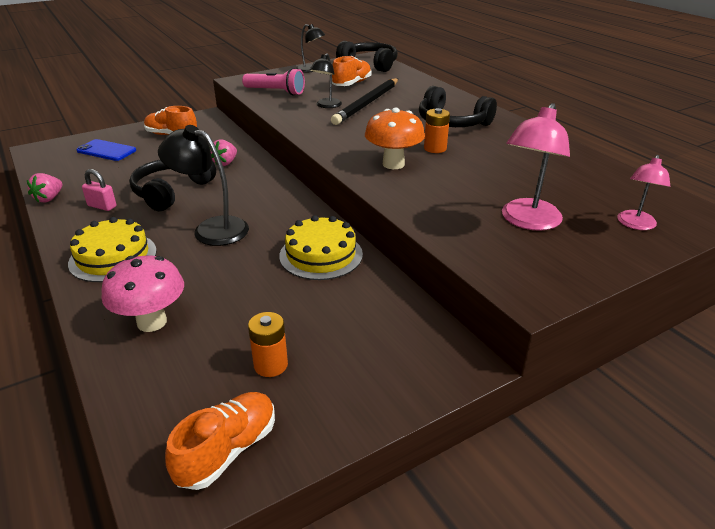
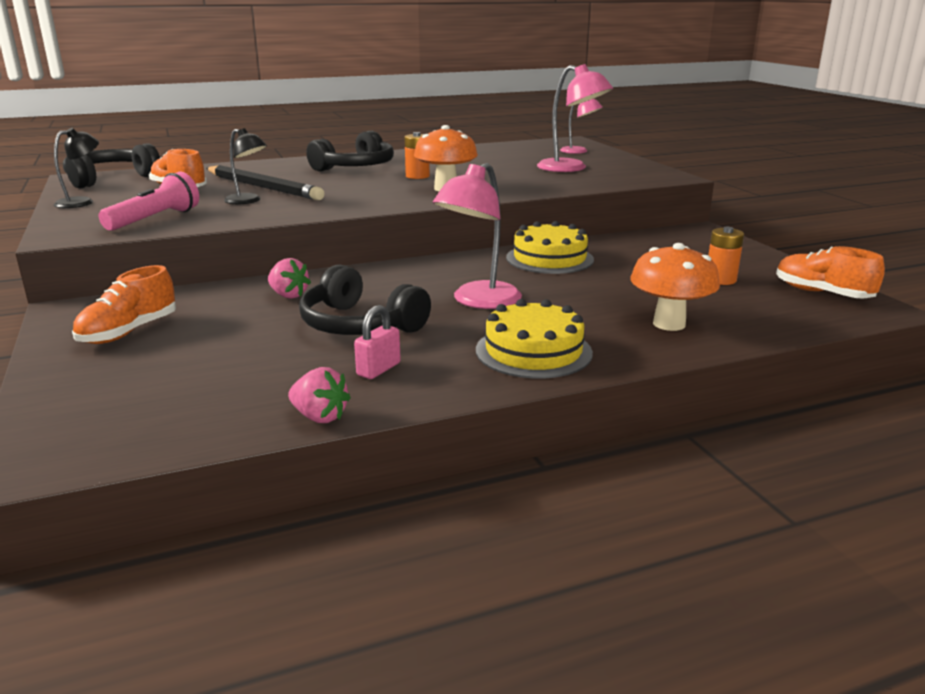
camera: 80 degrees left, 10 degrees down
(106, 151) = (139, 383): blue phone -> none
(152, 322) = (669, 324): pink mushroom -> orange mushroom
(211, 228) = (478, 301): black lamp -> pink lamp

